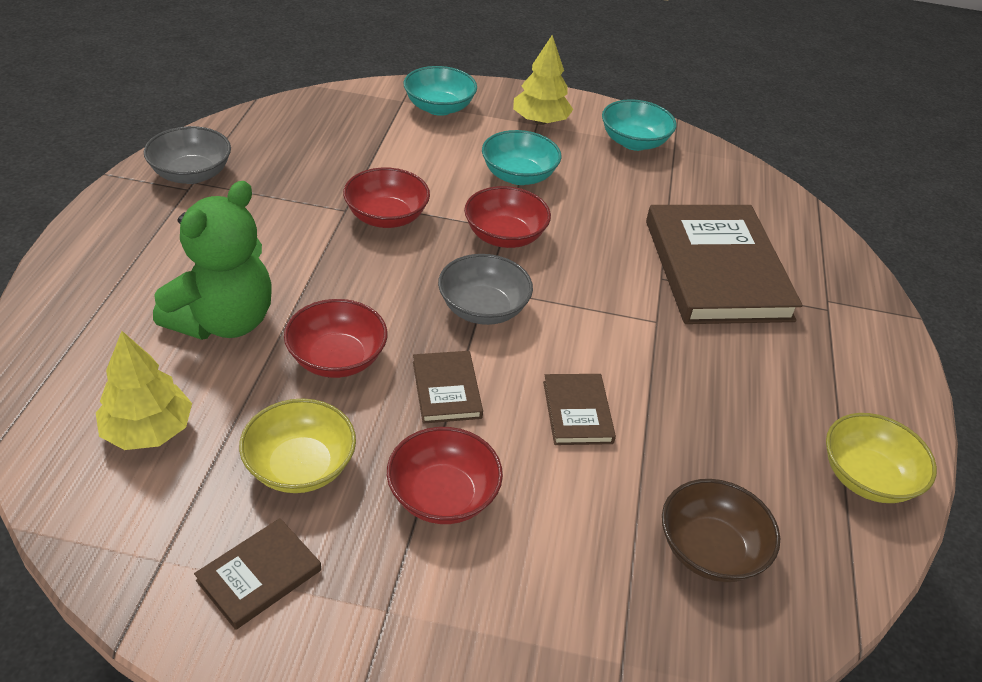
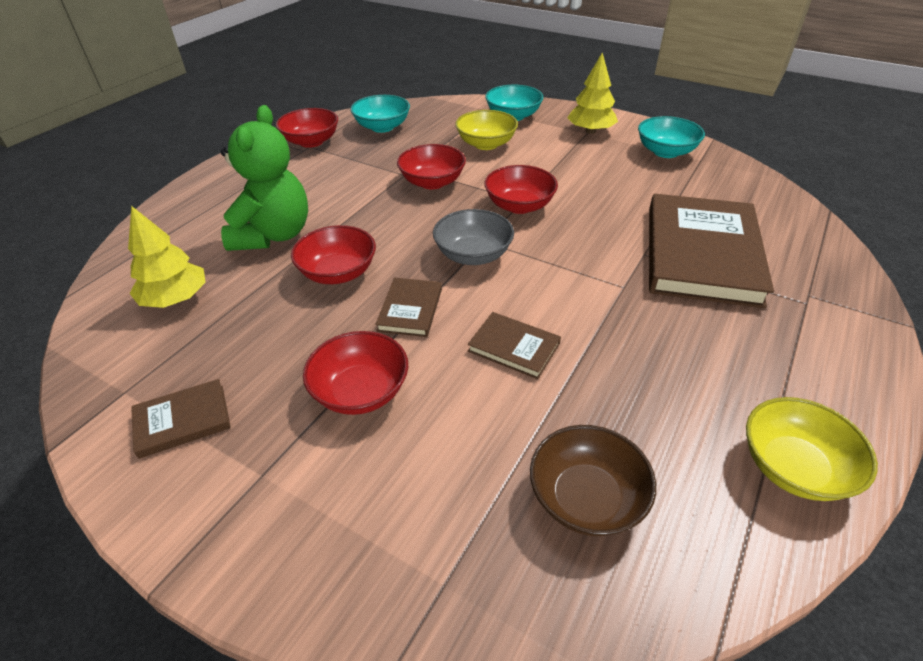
camera: 25 degrees right, 0 degrees up
(191, 174) = (311, 141): grey bowl -> red bowl
(224, 321) = (273, 235): green teddy bear -> green teddy bear turned 45 degrees counterclockwise
(300, 466) = (264, 345): yellow bowl -> yellow bowl (486, 144)
(518, 176) = (553, 166): turquoise bowl -> turquoise bowl (382, 127)
(577, 412) = (514, 347): brown book -> brown book turned 75 degrees counterclockwise

